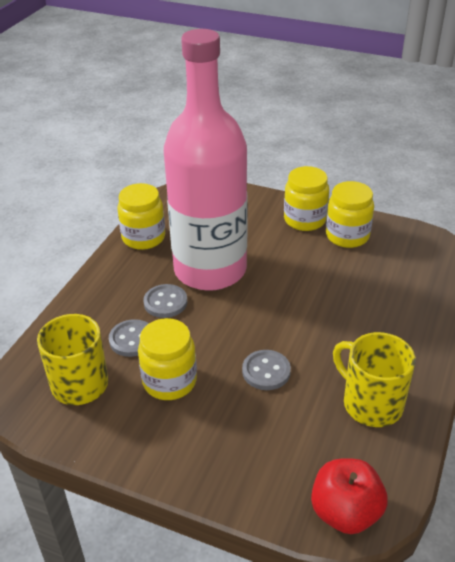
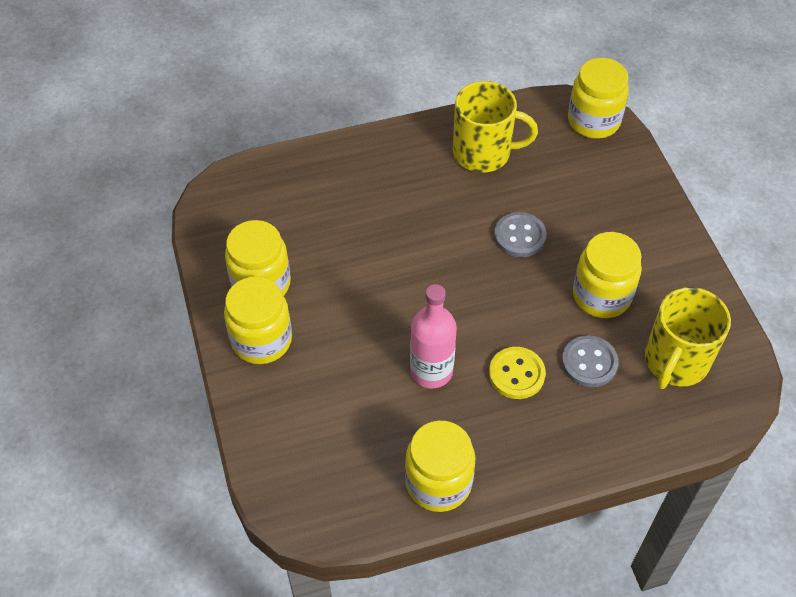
camera: 130 degrees left, 15 degrees up
(165, 302) = (516, 374): grey button -> yellow button
(210, 270) = (431, 371): pink bottle -> pink bottle, size x0.44
(345, 512) = (593, 121): red apple -> yellow jar
(371, 403) = (483, 153): yellow mug -> yellow mug turned 90 degrees counterclockwise

